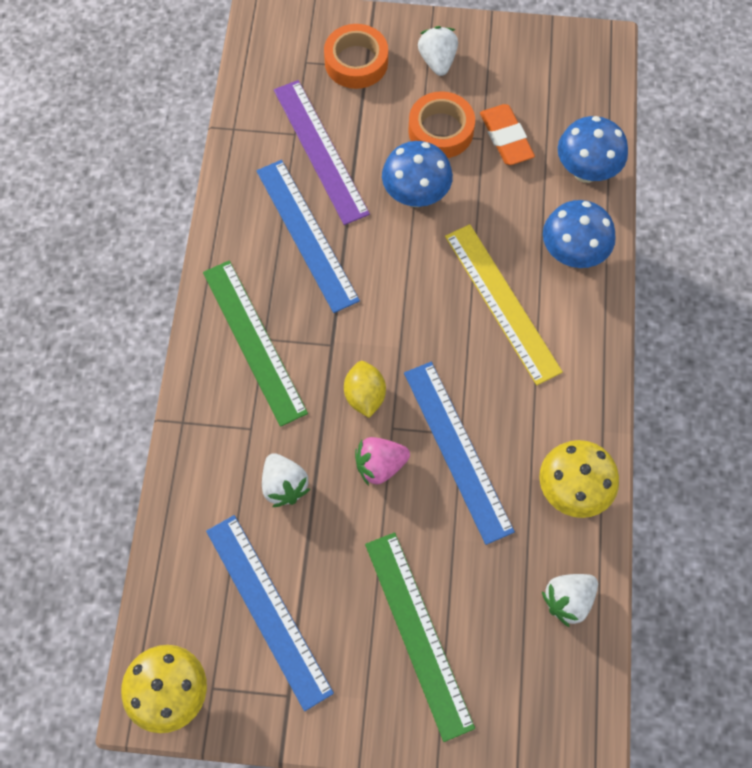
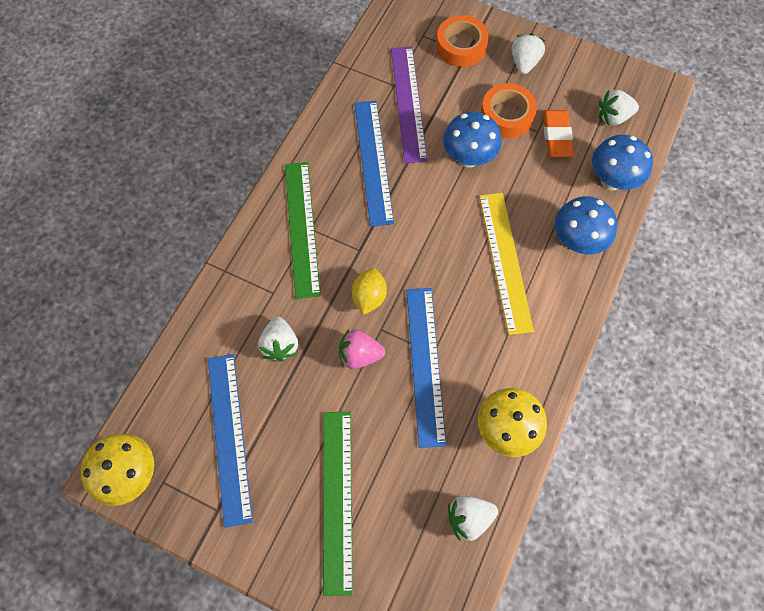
camera: 20 degrees right, 0 degrees up
(561, 95) = (613, 117): none -> white strawberry

